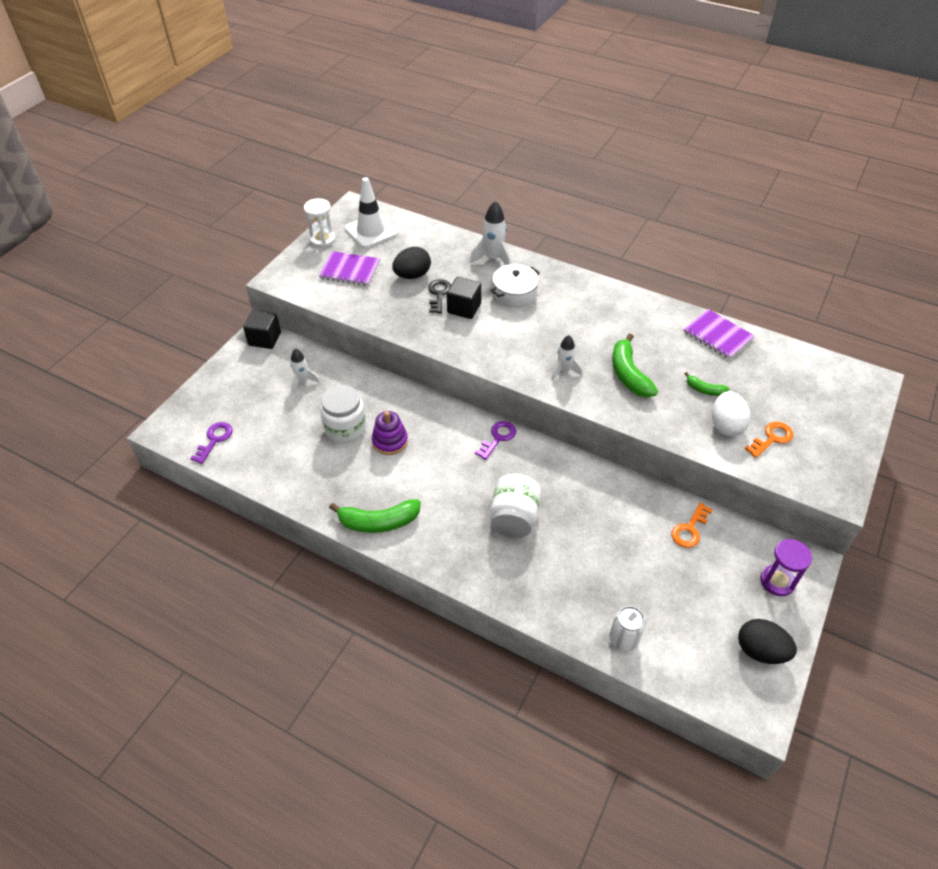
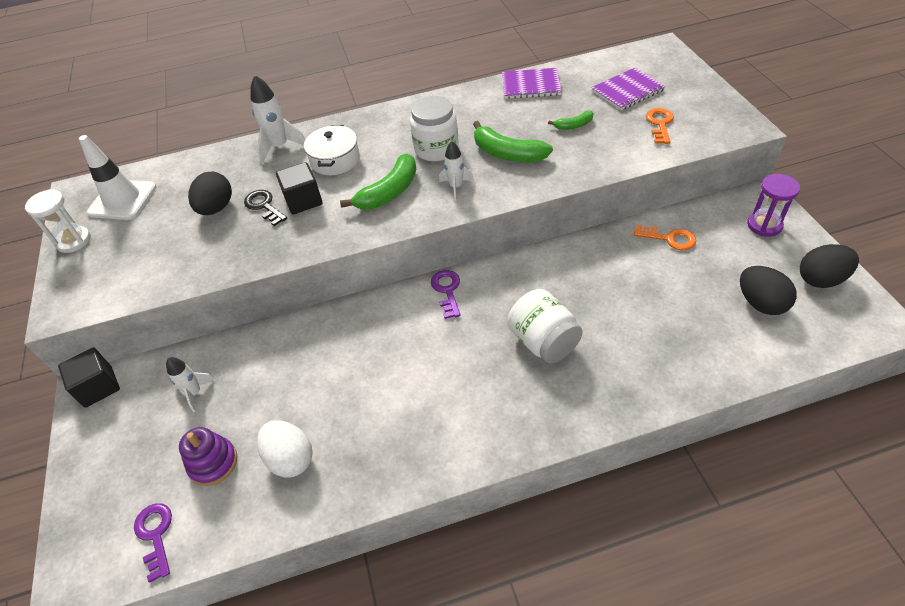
camera: 40 degrees left, 0 degrees up
(345, 428) = (296, 398): white jar -> white jar (436, 149)
(350, 270) = (141, 247): purple notebook -> purple notebook (627, 91)
(378, 522) = (435, 452): green banana -> green banana (389, 192)
(390, 441) = (355, 372): purple stacking toy -> purple stacking toy (213, 463)
(623, 639) = (740, 356): white can -> none
(689, 529) = (669, 238): orange key -> orange key turned 60 degrees counterclockwise
(689, 624) = (760, 303): none -> black egg
(726, 425) = (621, 138): white egg -> white egg (290, 458)

